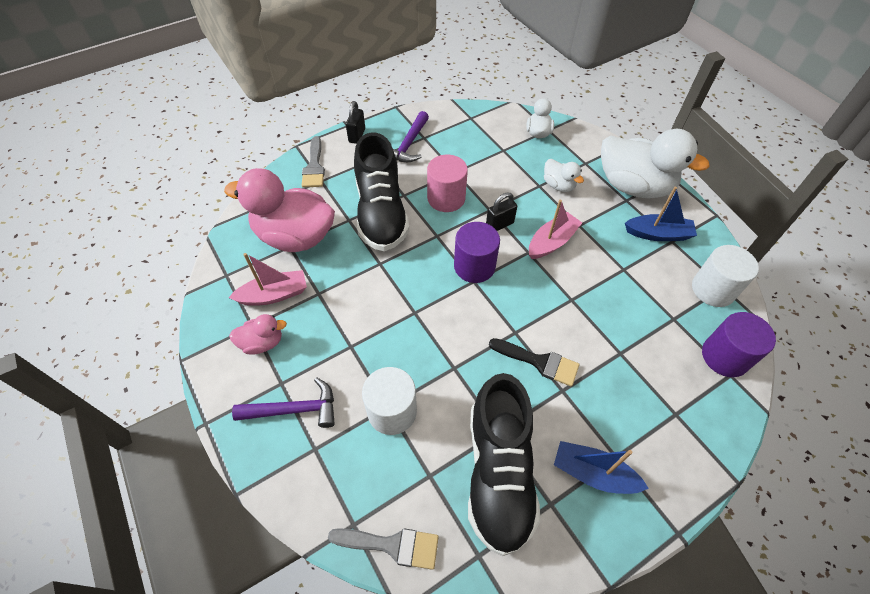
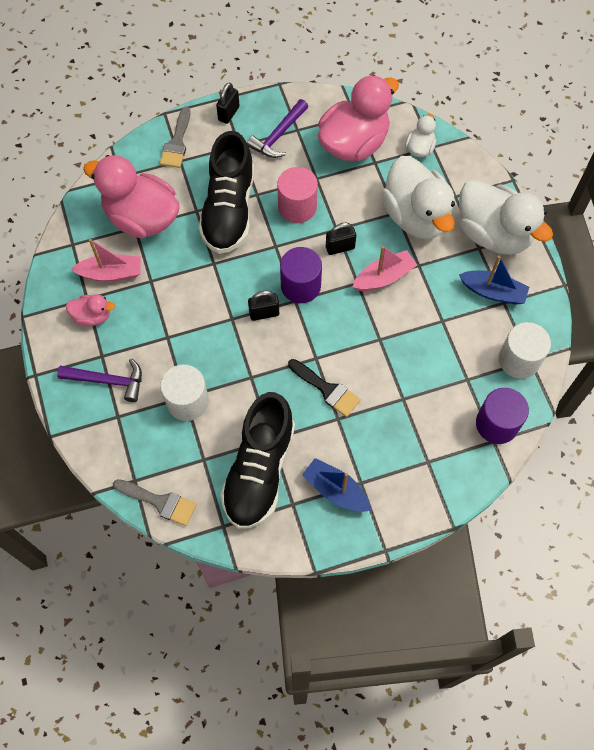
camera: 15 degrees right, 10 degrees up
(446, 300) = (264, 313): none -> black padlock
(479, 139) = (354, 143): none -> pink duck
(558, 185) = (416, 216): white duck -> white duck, size x2.12

